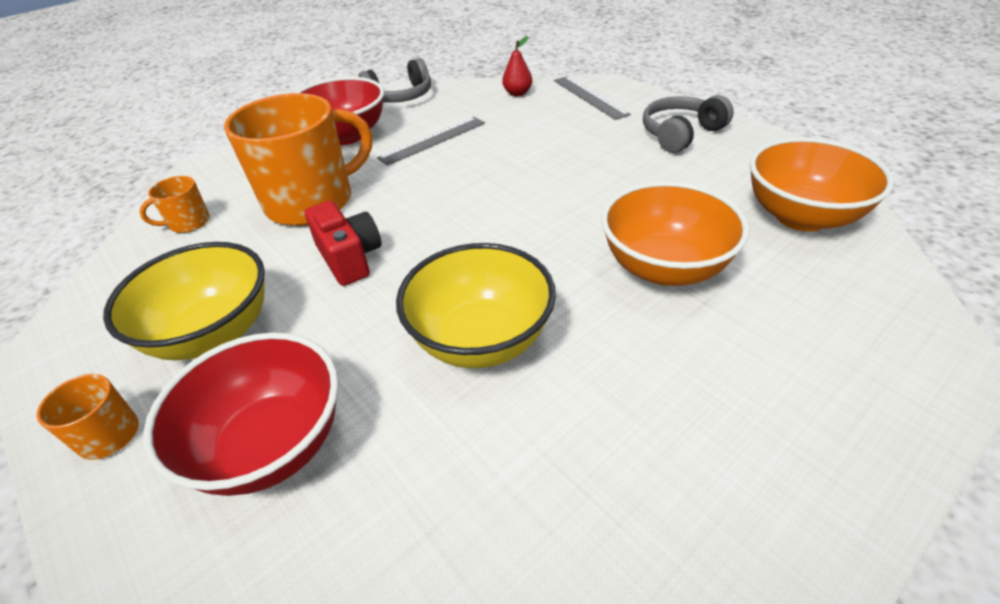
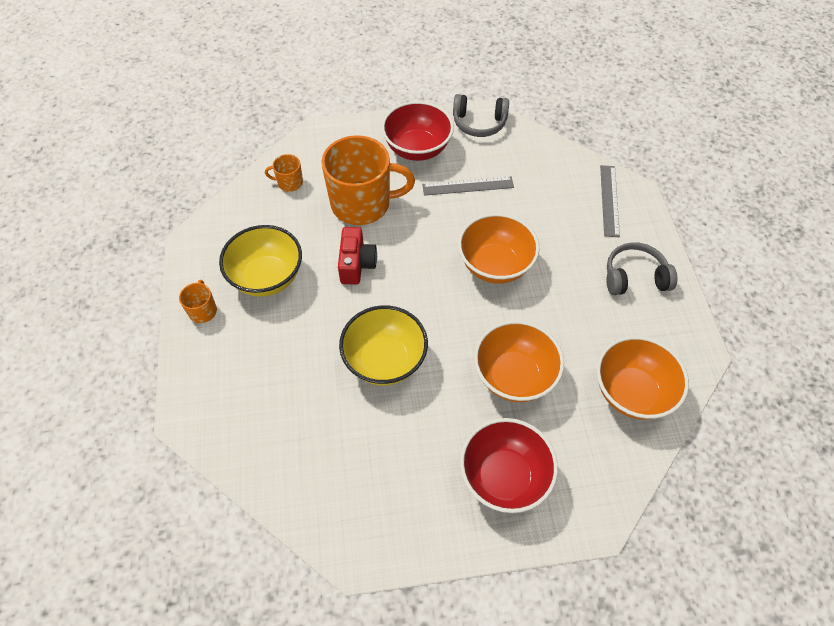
camera: 30 degrees right, 15 degrees up
(271, 445) = (262, 359): red bowl -> red bowl (504, 477)
(517, 93) = (562, 166): red pear -> none
(529, 185) = (495, 265): none -> orange bowl

